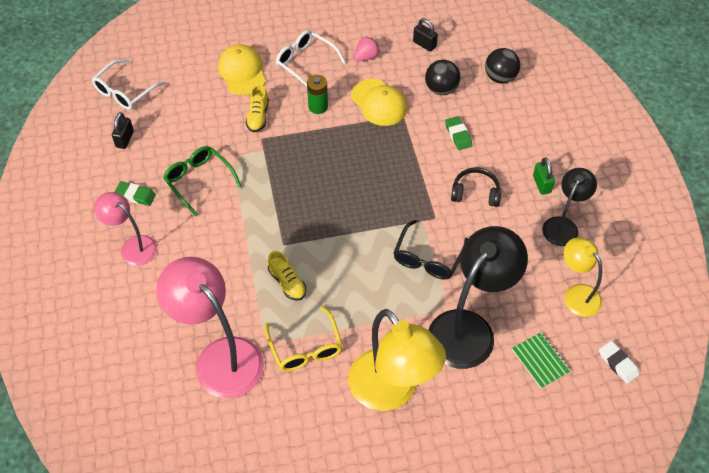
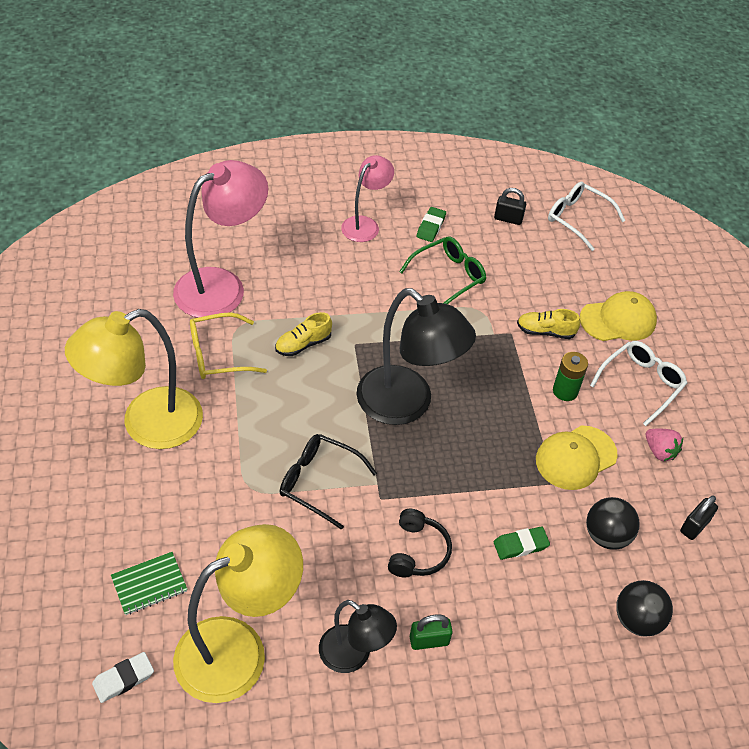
camera: 90 degrees right, 5 degrees down
(469, 328) = (211, 512): black lamp -> black lamp (406, 405)
(577, 294) = (238, 649): yellow lamp -> yellow lamp, size x1.74

